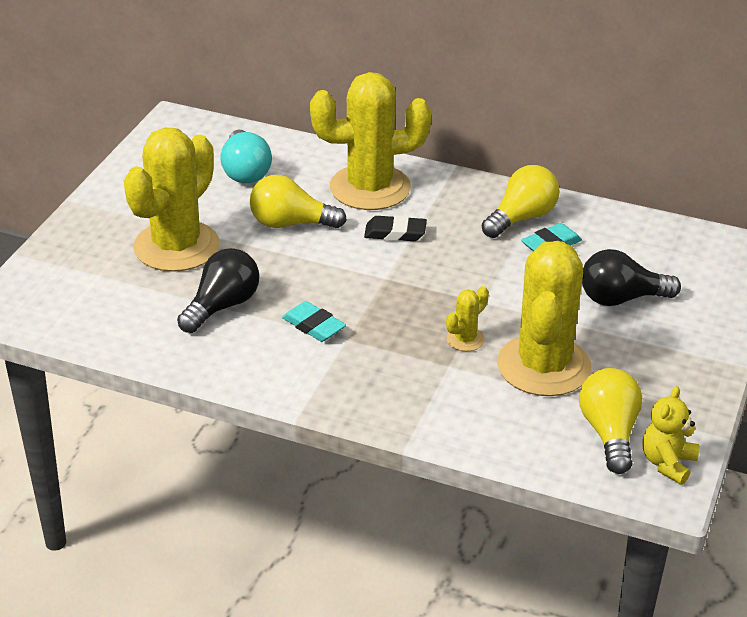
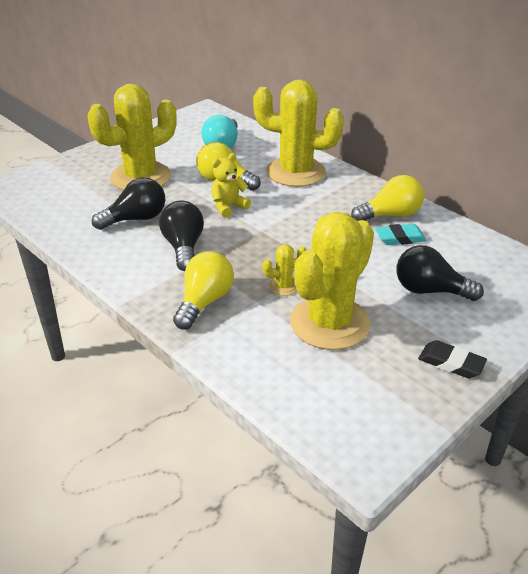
camera: 25 degrees right, 0 degrees up
(313, 326) = (183, 247): turquoise eraser -> black light bulb
(395, 233) = (290, 203): black eraser -> black eraser (451, 363)
(609, 433) = (346, 393): yellow light bulb -> yellow light bulb (204, 302)
(667, 463) = (380, 437): yellow teddy bear -> yellow teddy bear (228, 207)

